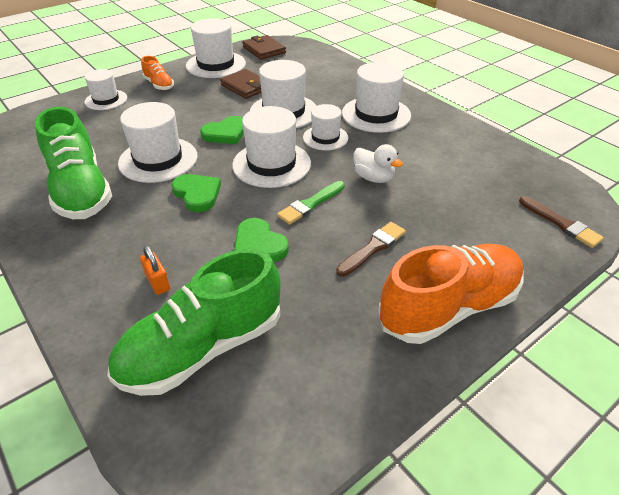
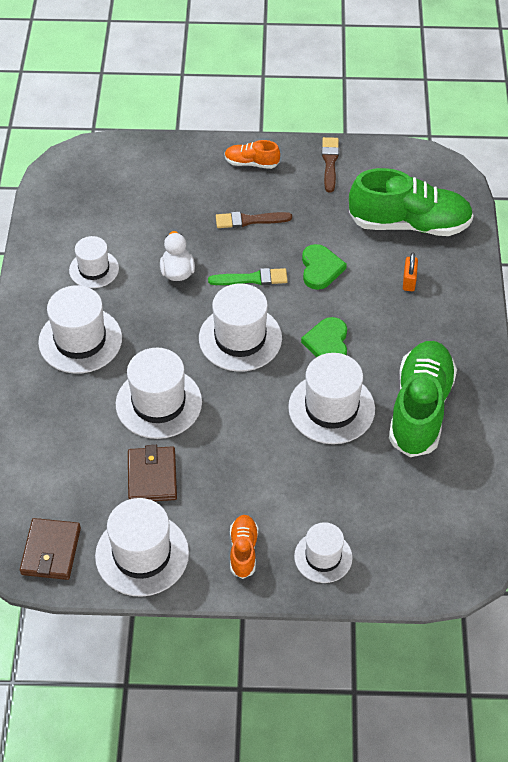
camera: 140 degrees left, 10 degrees up
(226, 133) = (243, 406): green heart -> none
(325, 138) = (162, 340): white hat -> white hat (94, 269)
(449, 307) = (251, 163): orange shoe -> orange shoe, size x0.47
(561, 224) = (108, 161): brown brush -> brown brush (330, 162)

